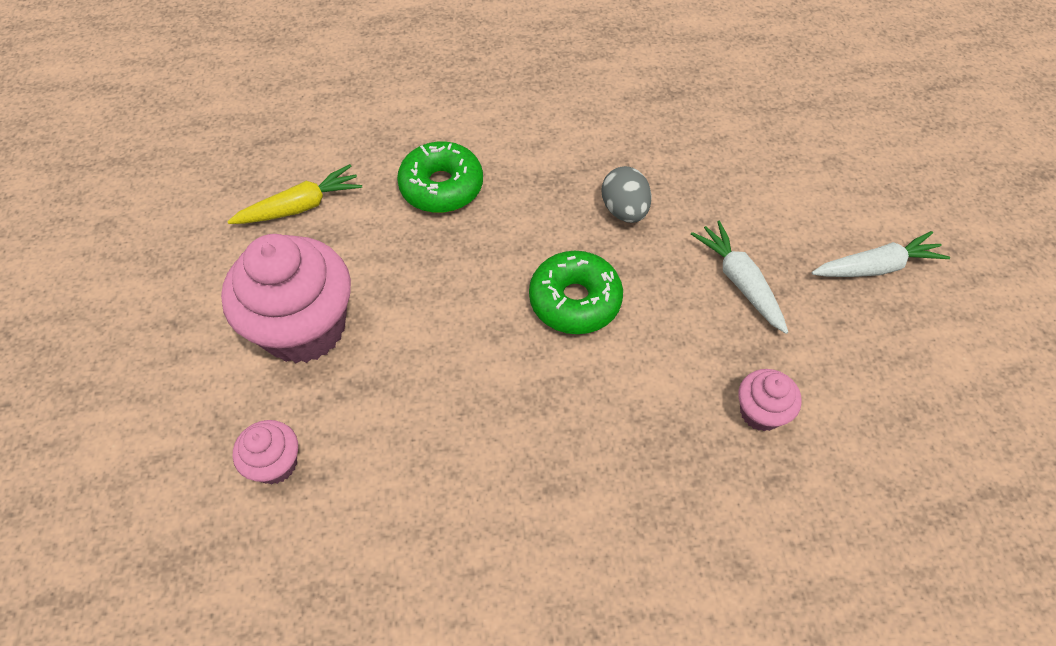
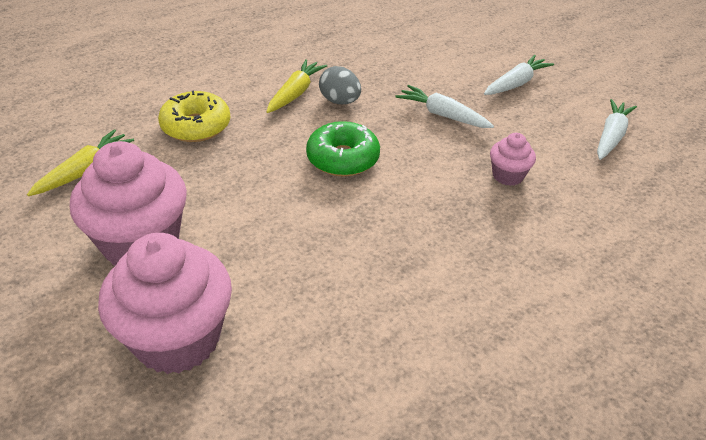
camera: 30 degrees left, 15 degrees down
(275, 464) = (177, 339): pink cupcake -> pink cupcake, size x2.10
(441, 187) = (196, 126): green donut -> yellow donut
(579, 178) = (295, 93): none -> yellow carrot
(951, 410) = (611, 136): none -> white carrot

